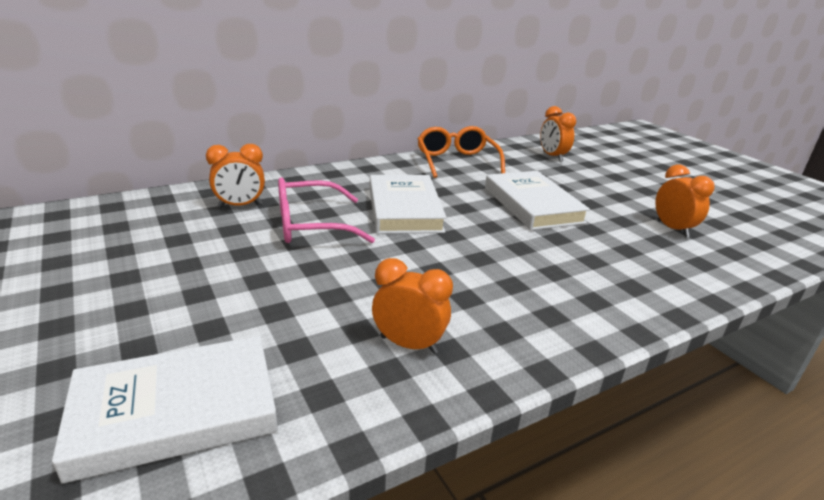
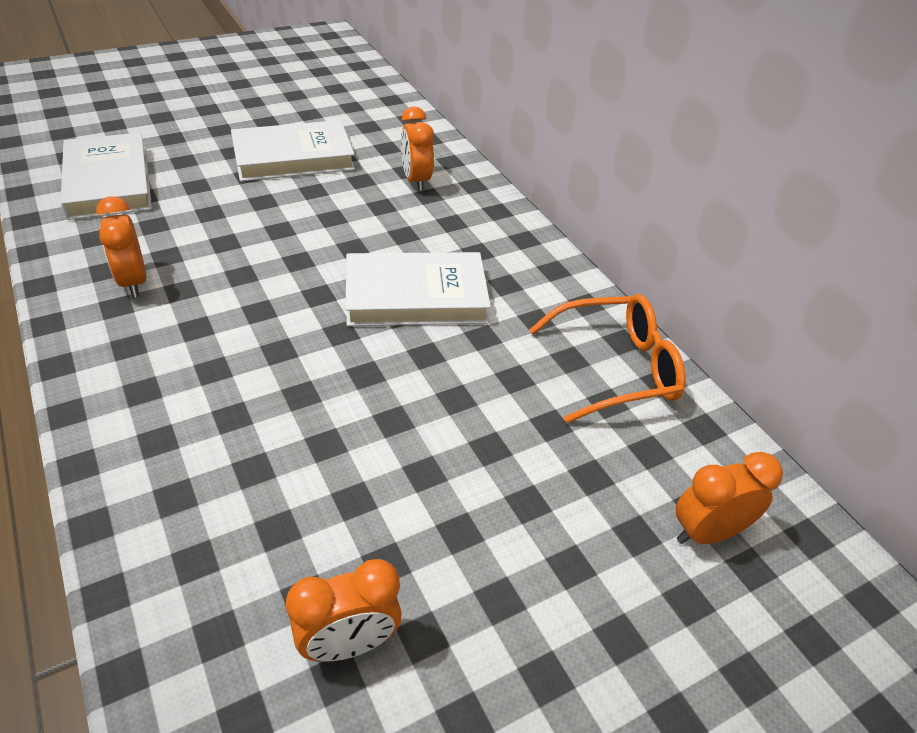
camera: 90 degrees right, 15 degrees up
(310, 225) = (369, 225): pink glasses -> none
(409, 345) = (133, 282): orange clock -> orange clock turned 135 degrees clockwise
(532, 205) = (442, 438): white book -> white book (293, 157)

